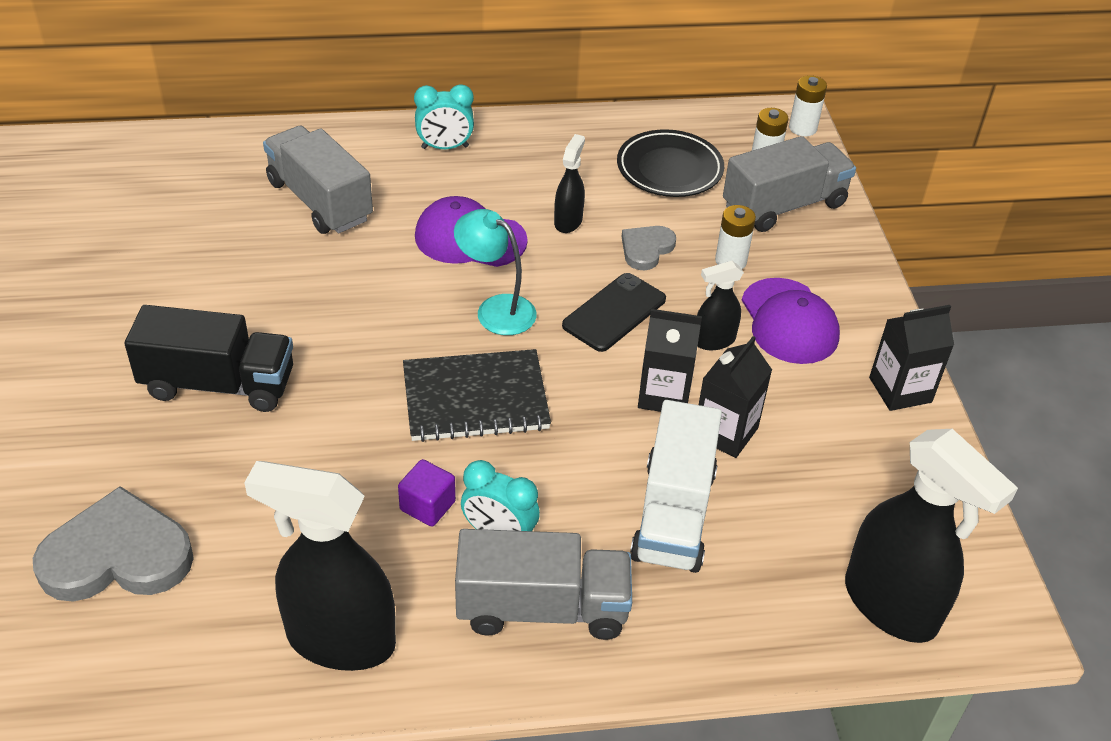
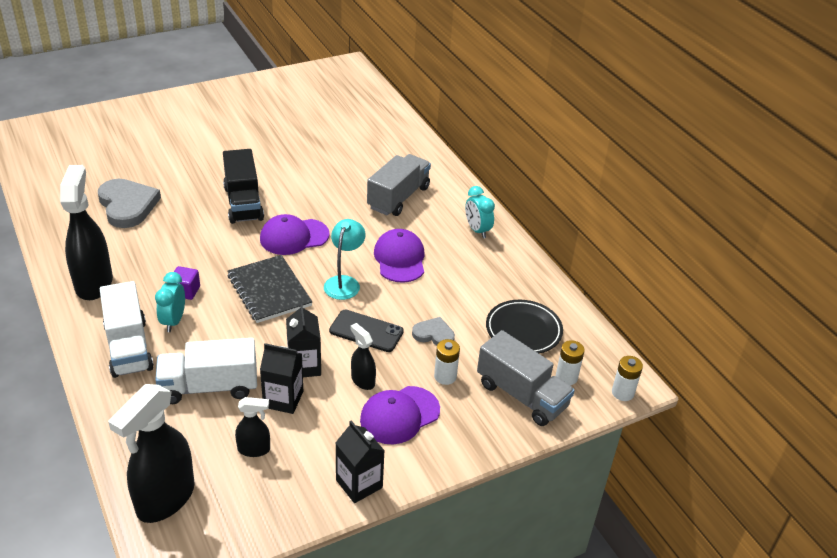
camera: 70 degrees right, 5 degrees down
(352, 340) = (294, 237): none -> purple cap
(542, 608) = (128, 347): grey truck -> white truck
(568, 221) = (440, 295): black spray bottle -> black spray bottle (254, 449)

